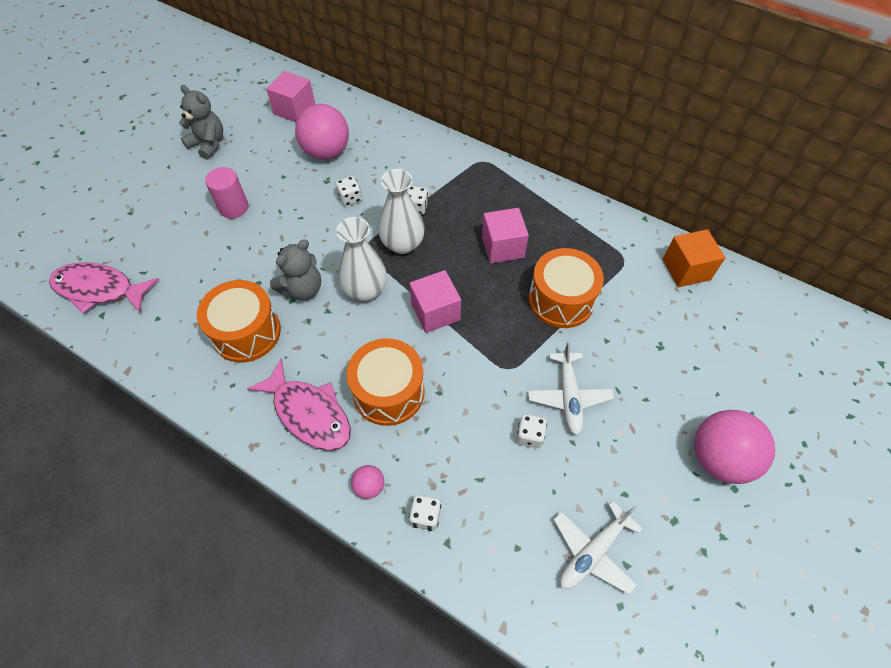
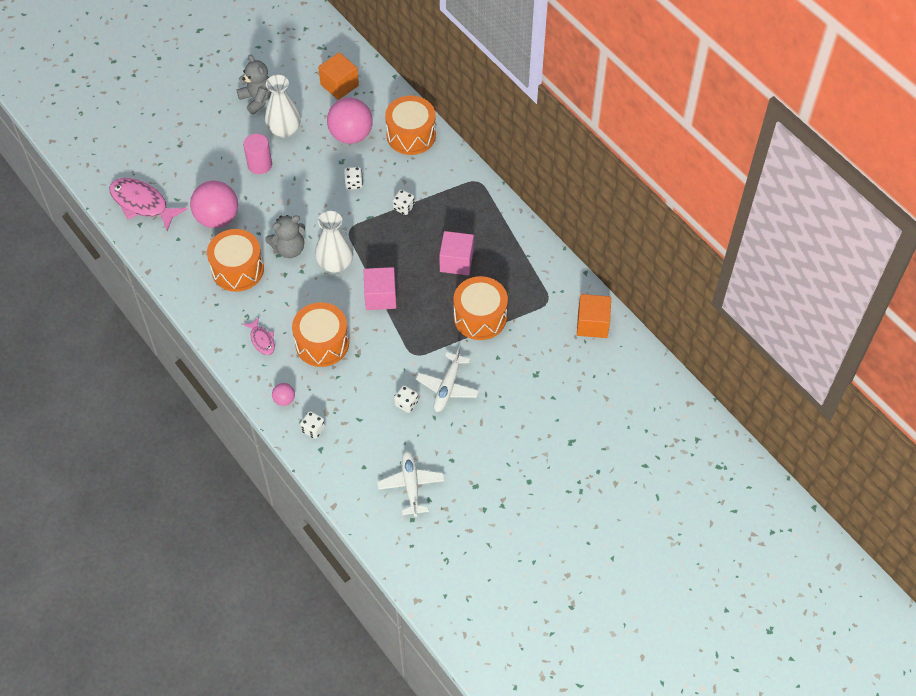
camera: 20 degrees right, 0 degrees up
(294, 110) = (339, 85): pink cube -> orange cube
(309, 413) = (262, 340): pink fish -> pink fish, size x0.52
(391, 136) = (411, 135): none -> orange drum
(402, 244) = (379, 235): white vase -> white vase (284, 130)
(592, 552) = (411, 485): white plane -> white plane turned 105 degrees clockwise
(719, 458) = (530, 460): pink ball -> pink ball (217, 218)

